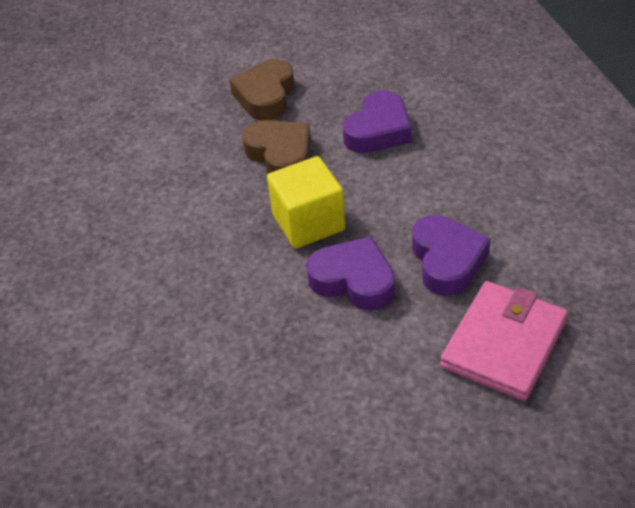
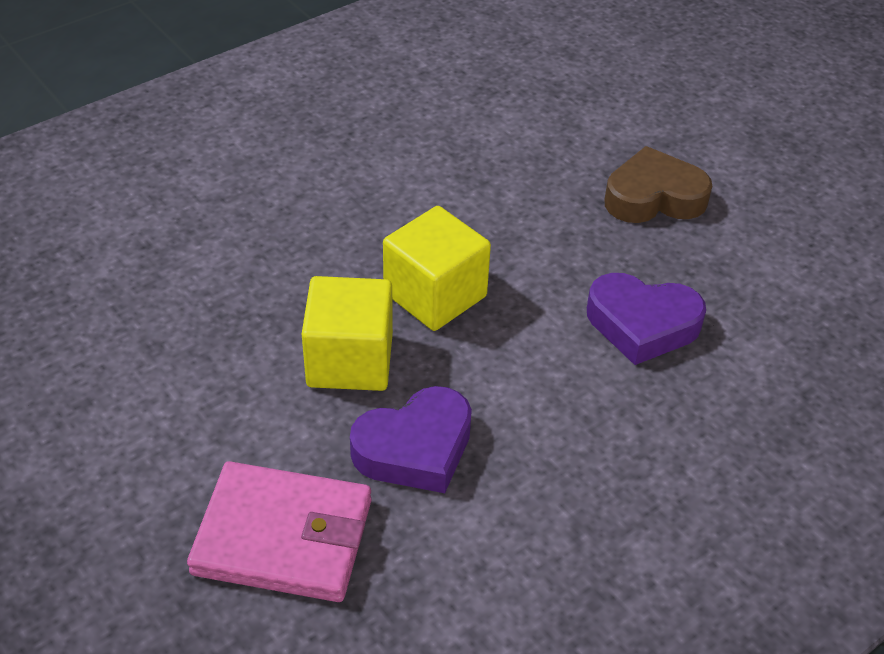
camera: 65 degrees right, 0 degrees up
(280, 155) = (547, 239): brown heart -> none
(353, 280) = (350, 360): purple heart -> yellow cube

